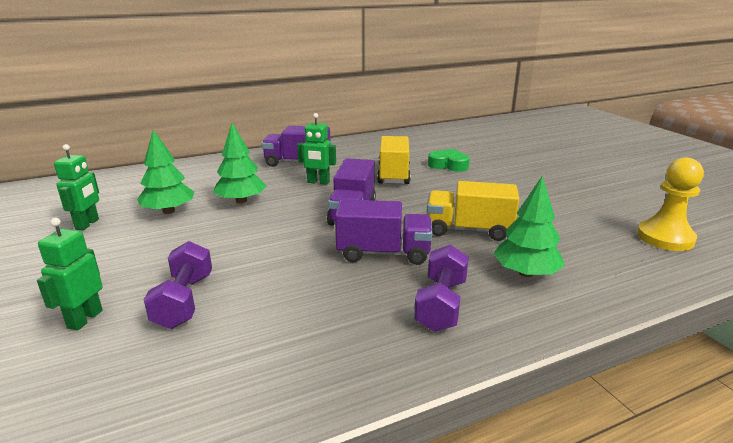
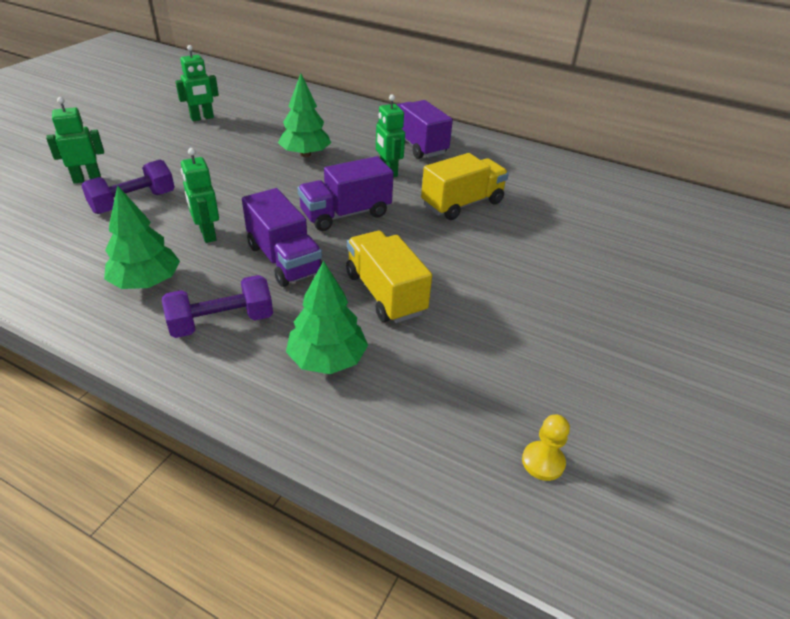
camera: 50 degrees right, 15 degrees up
(168, 211) = (253, 135): green tree -> green tree (146, 282)
(300, 276) = (207, 234): none -> green robot
(448, 165) = (539, 228): green heart -> none
(665, 238) = (543, 462): yellow pawn -> yellow pawn, size x0.53

